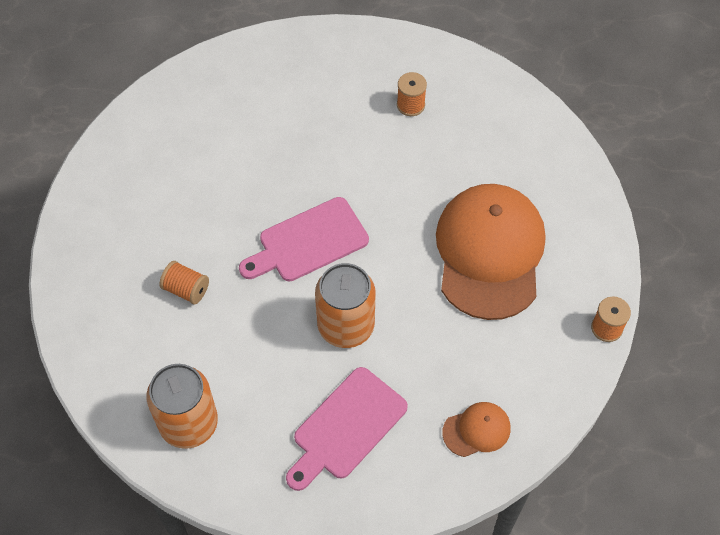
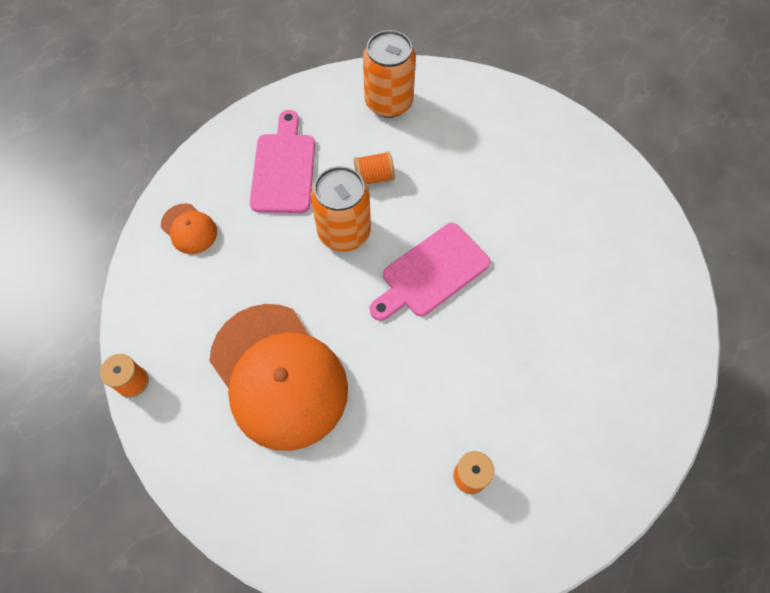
camera: 140 degrees right, 5 degrees up
(186, 289) = (480, 175): orange spool -> orange spool (374, 177)
(308, 242) = (431, 273): pink cutting board -> pink cutting board turned 150 degrees counterclockwise
(476, 430) = (189, 229): orange cap -> orange cap turned 75 degrees counterclockwise

